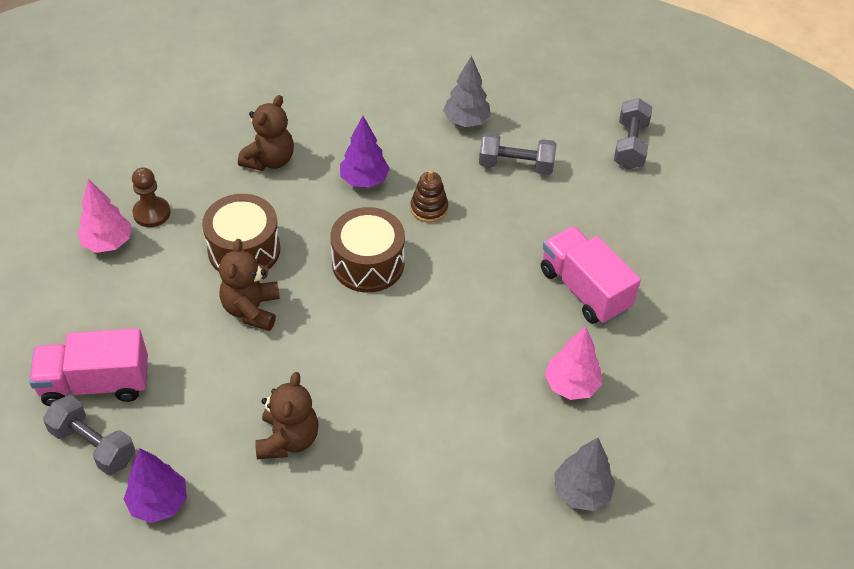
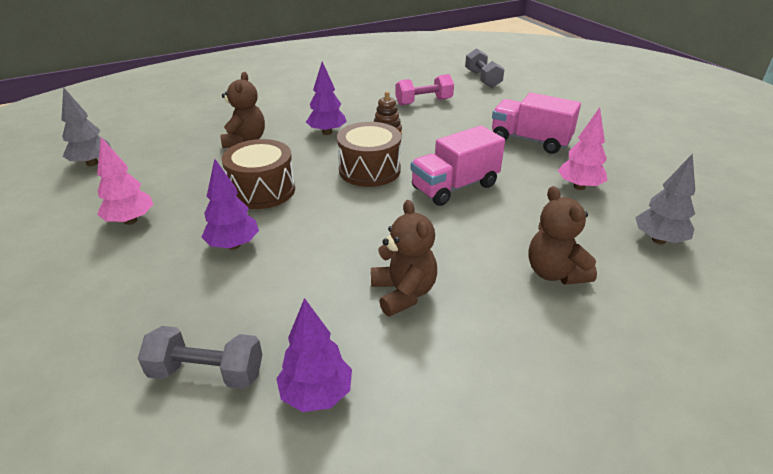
camera: 25 degrees left, 15 degrees down
(95, 383) = (178, 321): pink truck -> pink truck (455, 187)
(151, 213) = (162, 192): brown pawn -> none
(179, 315) = (233, 245): none -> purple tree
(251, 309) = (297, 221): brown teddy bear -> brown teddy bear (554, 273)
(466, 121) = (372, 92): grey tree -> grey tree (92, 163)
(515, 165) = (423, 102): grey dumbbell -> pink dumbbell

